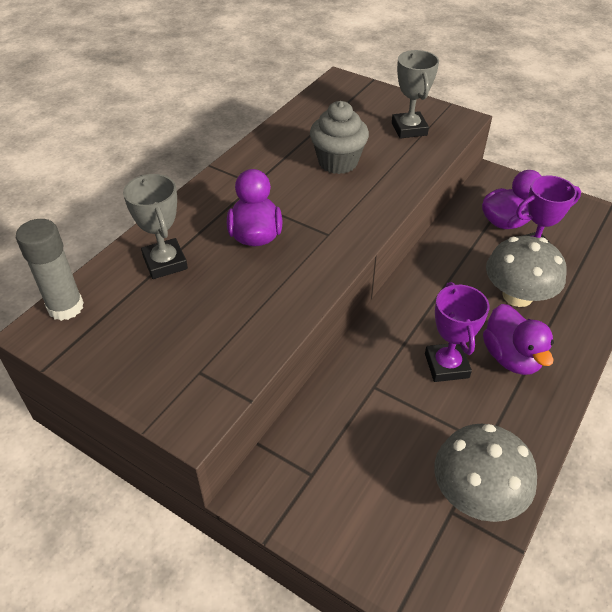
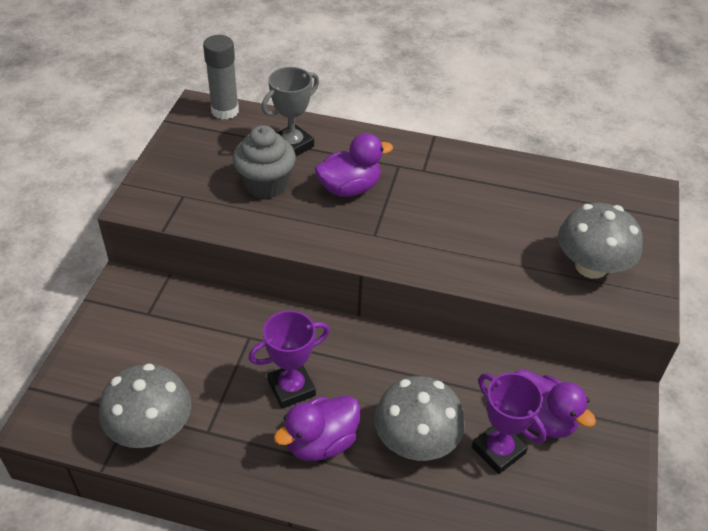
camera: 70 degrees right, 0 degrees up
(338, 162) = (491, 220): grey cupcake -> grey cupcake (266, 185)
(409, 129) = (591, 266): grey trophy -> grey mushroom

